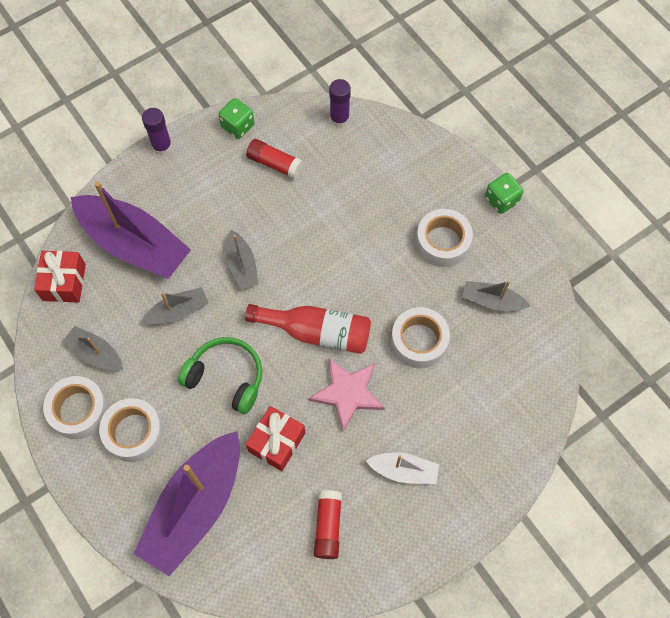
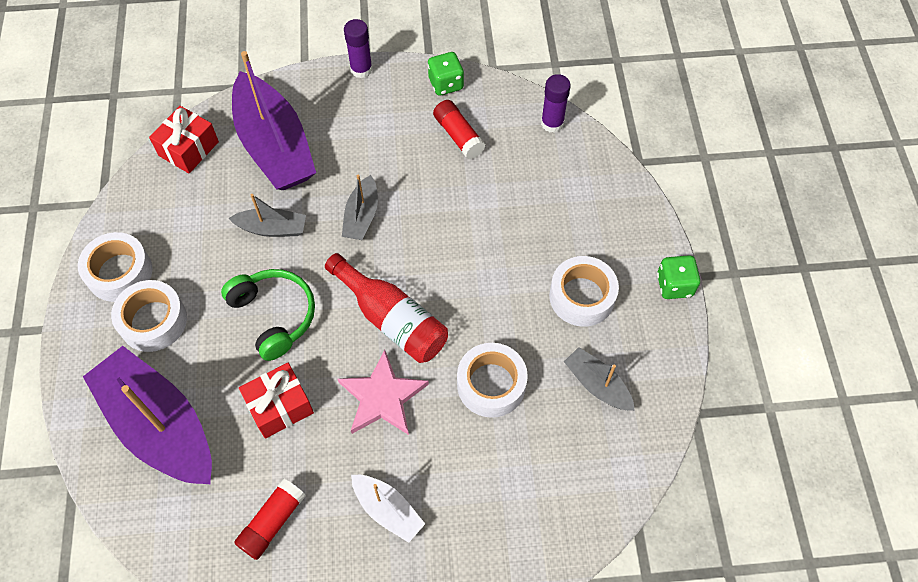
camera: 30 degrees right, 5 degrees down
(96, 353) = (171, 228): grey boat -> none
(195, 507) = (159, 425): purple boat -> purple boat turned 75 degrees clockwise

